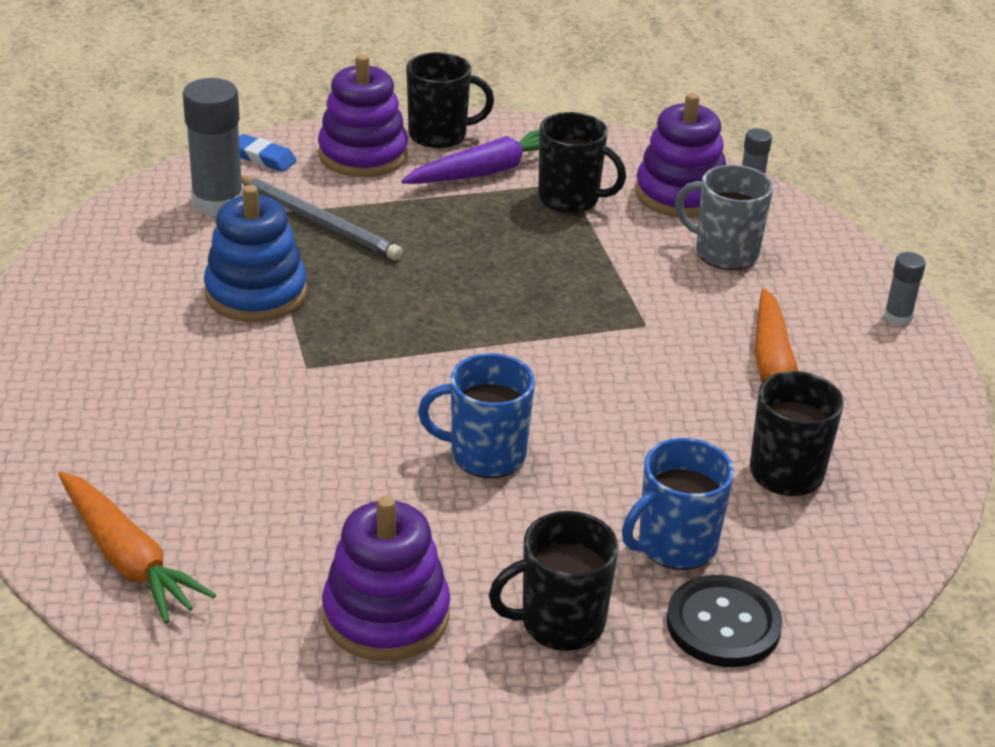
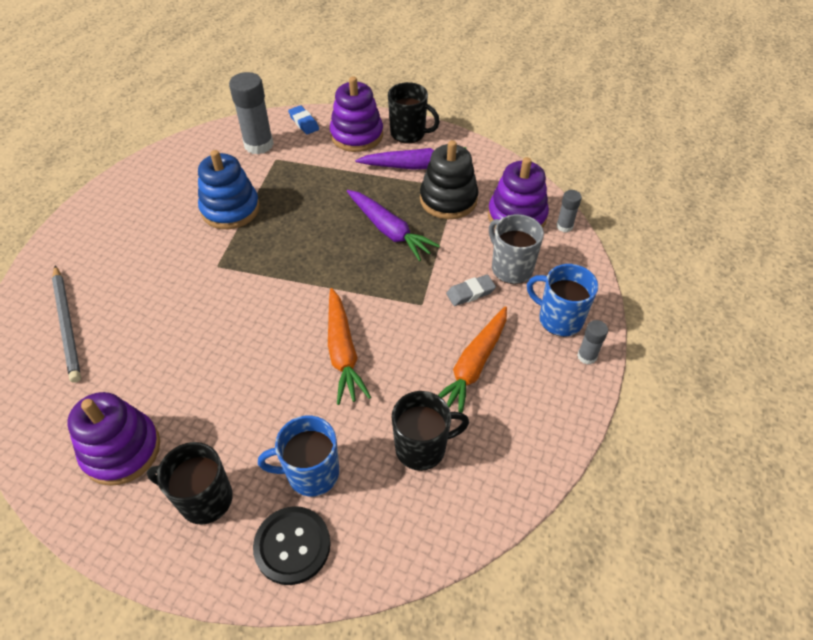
camera: 30 degrees right, 15 degrees up
(127, 559) = (36, 356): orange carrot -> orange carrot (343, 352)
(318, 221) = (299, 172): grey pencil -> grey pencil (67, 324)
(485, 455) = (259, 362): blue mug -> blue mug (559, 319)
(522, 255) = (389, 230): none -> purple carrot
(570, 199) = (448, 199): black mug -> black stacking toy
(697, 294) = (470, 293): none -> grey eraser

